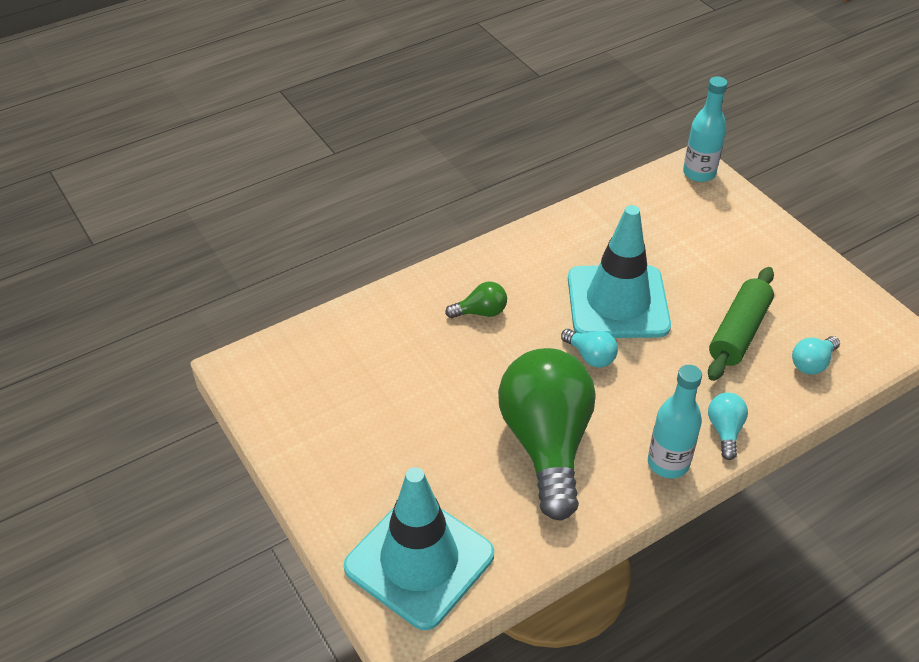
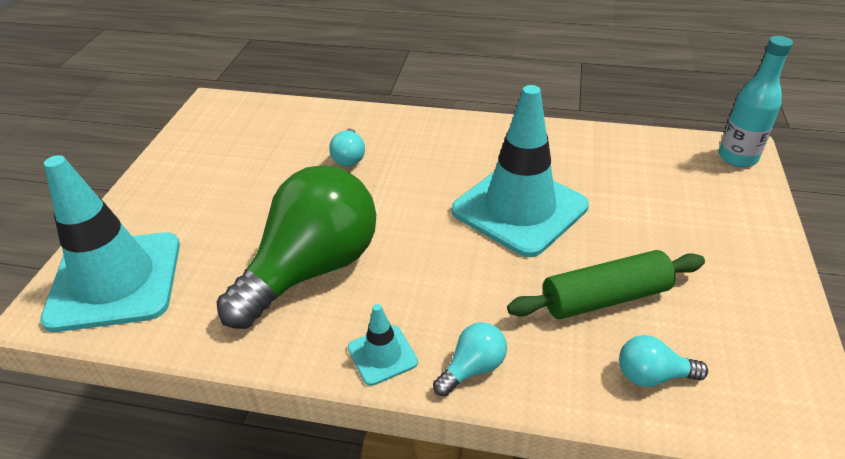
camera: 45 degrees right, 5 degrees down
(481, 312) = (401, 155): green light bulb -> none
(590, 356) = (439, 232): turquoise light bulb -> turquoise light bulb (349, 157)
(668, 463) = (382, 355): turquoise bottle -> turquoise traffic cone

